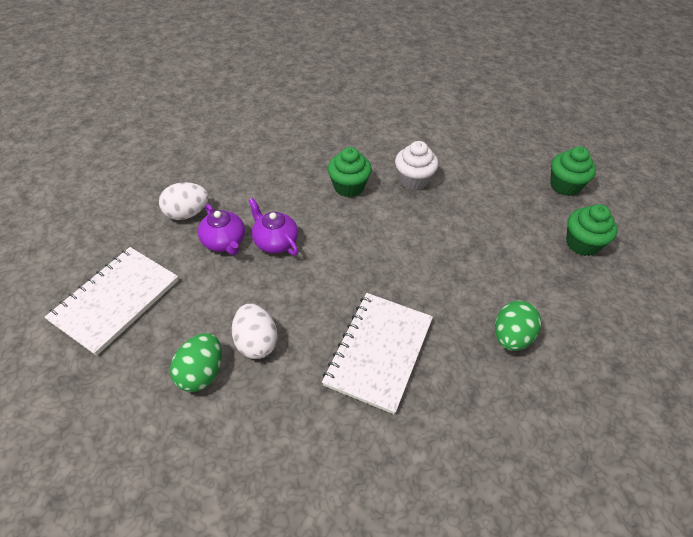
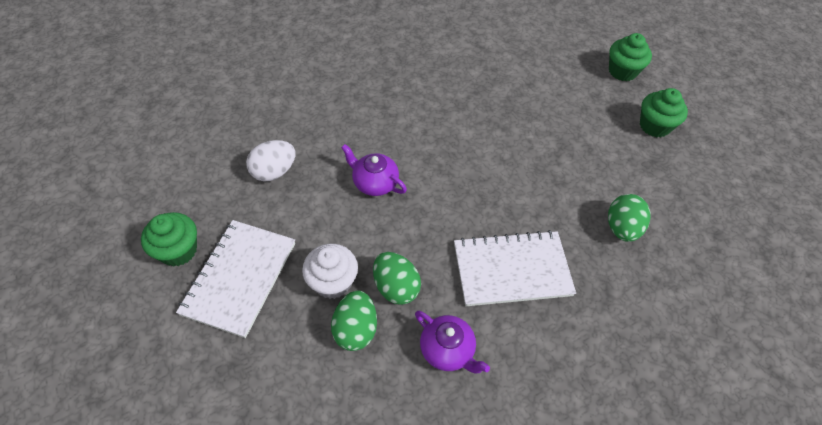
camera: 15 degrees left, 5 degrees up
(224, 242) = (324, 194): purple teapot -> purple teapot (448, 350)
(256, 342) = (396, 287): white egg -> green egg
(349, 187) = (424, 111): green cupcake -> green cupcake (178, 250)
(378, 352) = (512, 269): white notebook -> white notebook turned 75 degrees clockwise
(413, 180) = (484, 92): white cupcake -> white cupcake (333, 282)

